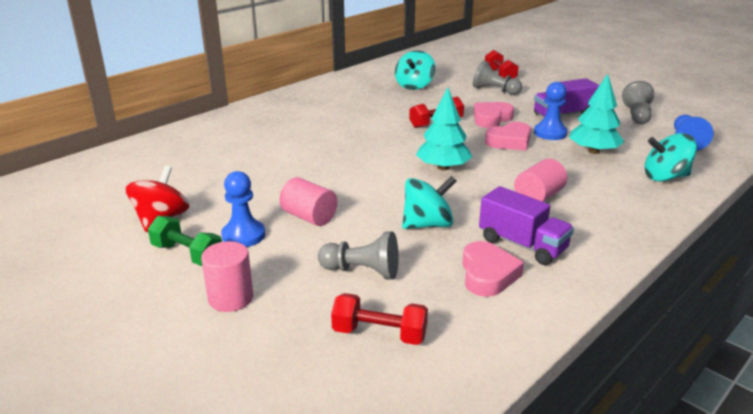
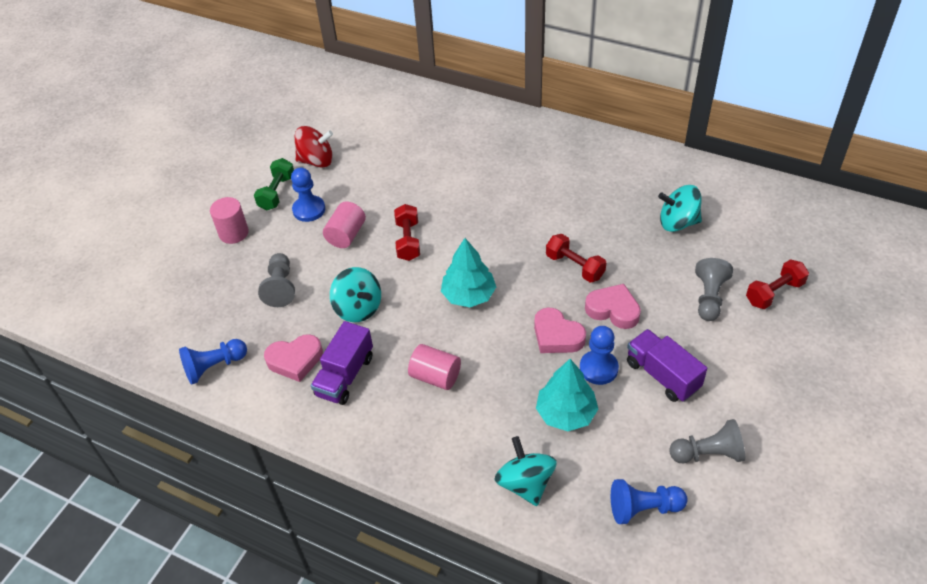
camera: 75 degrees right, 20 degrees up
(379, 334) = (212, 316): red dumbbell -> red dumbbell (408, 241)
(475, 341) = (214, 367): none -> blue pawn

